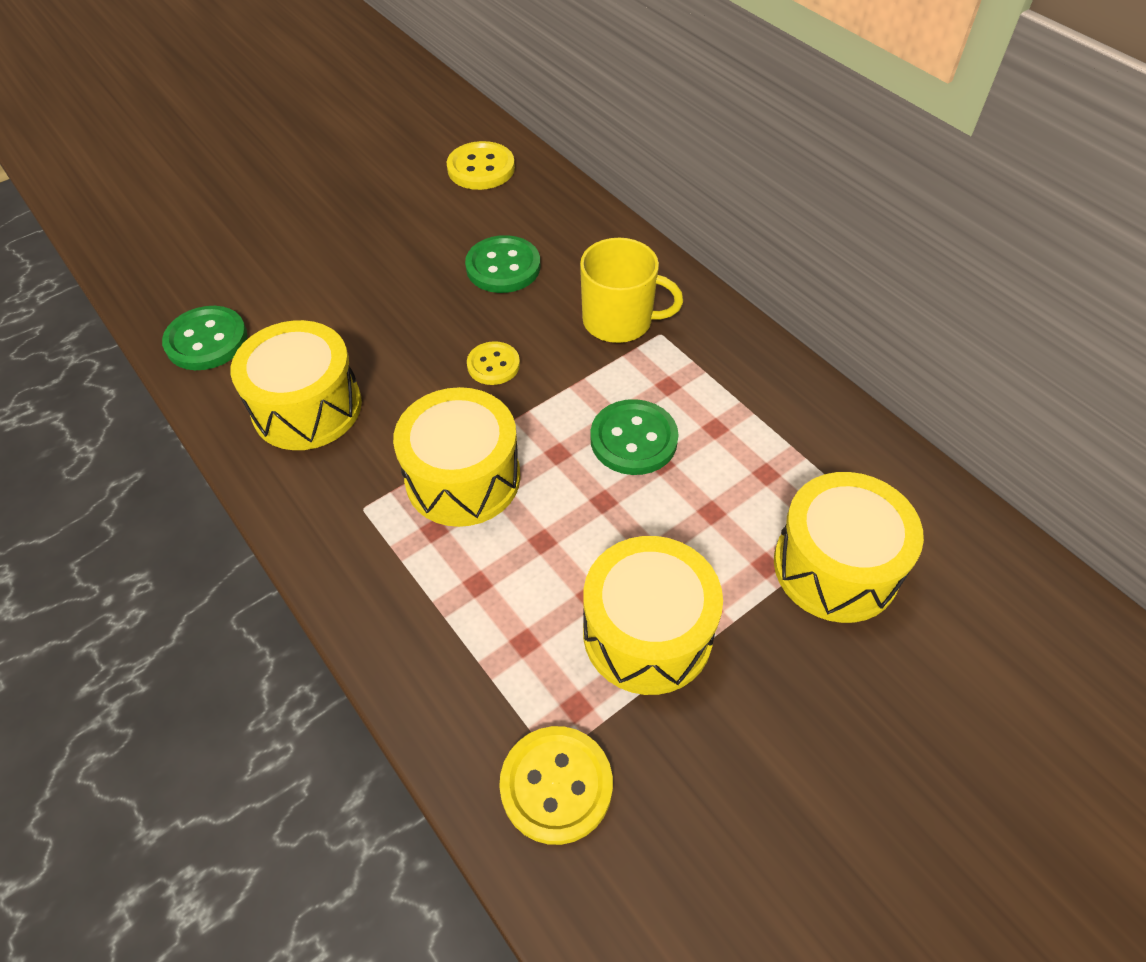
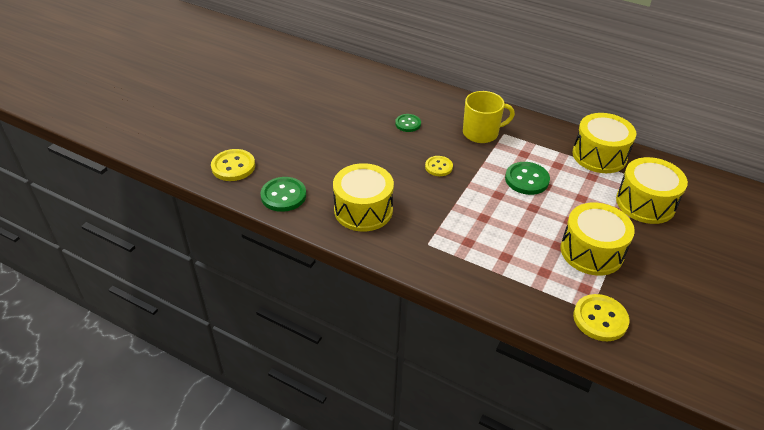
camera: 25 degrees left, 10 degrees down
(463, 478) = (464, 217): yellow drum -> yellow drum (599, 155)
(481, 168) = (359, 82): yellow button -> yellow button (233, 166)
(503, 267) = (408, 124): green button -> green button, size x0.65

